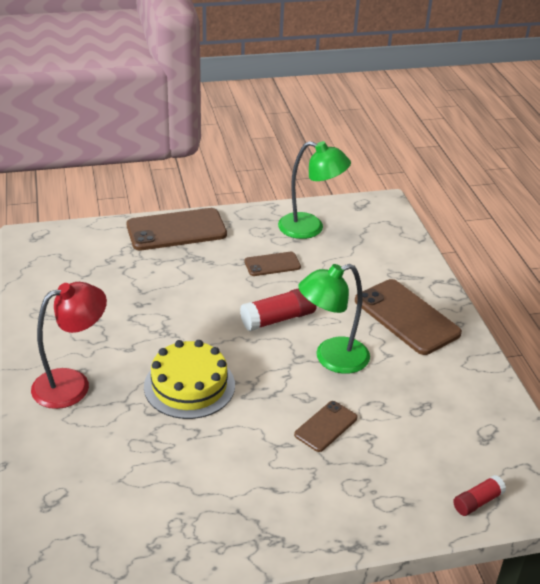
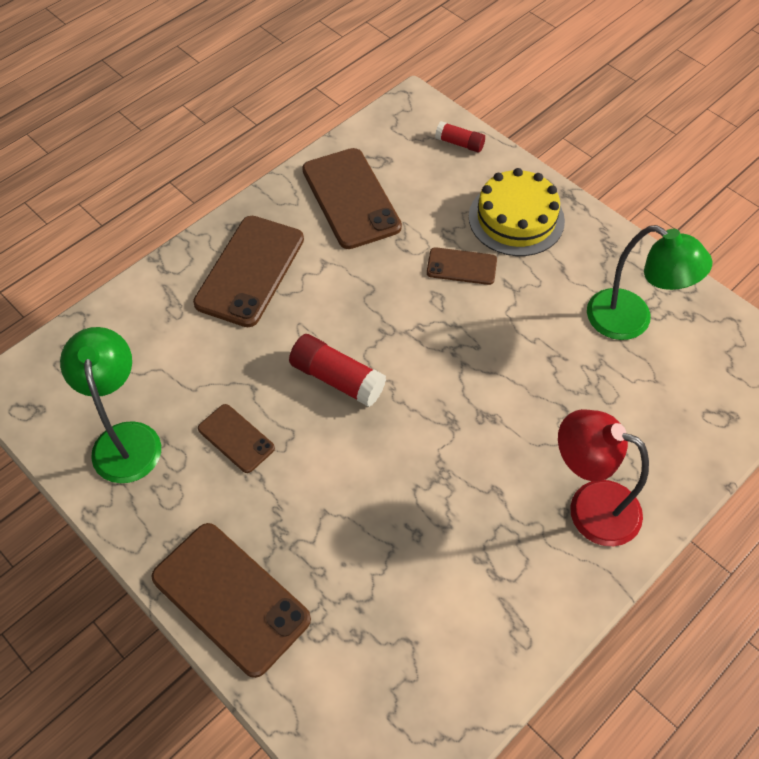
camera: 120 degrees left, 20 degrees up
(189, 385) = (501, 399): yellow cake -> yellow cake (516, 218)
(332, 359) = (366, 303): green lamp -> green lamp (631, 321)
(448, 397) = (351, 198): none -> brown phone

